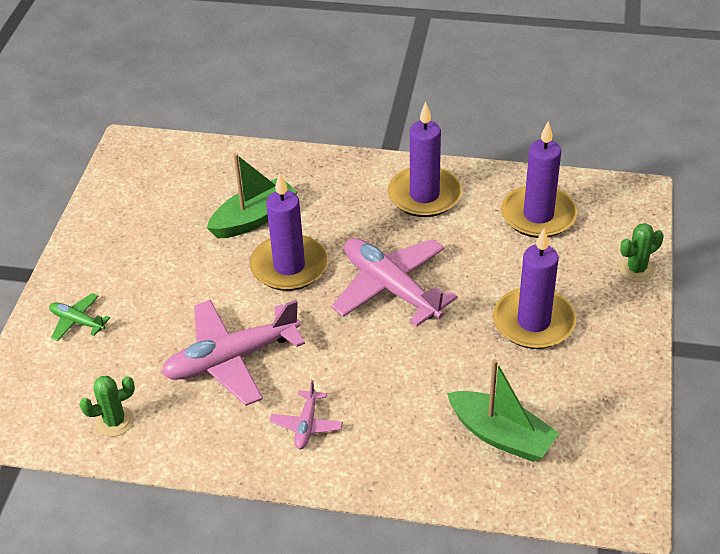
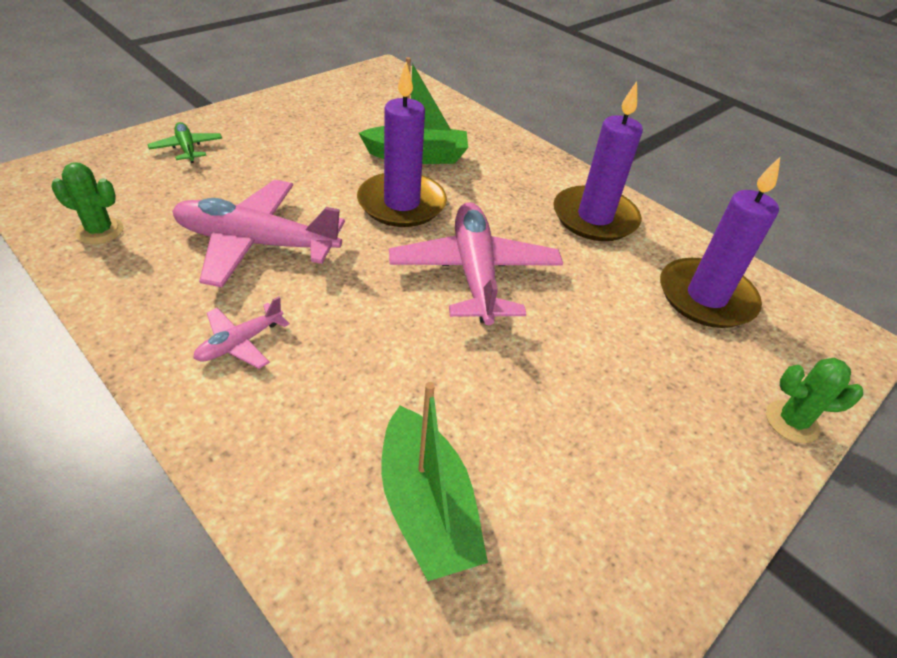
camera: 30 degrees right, 0 degrees up
(533, 322) = (599, 399): purple candle -> none

